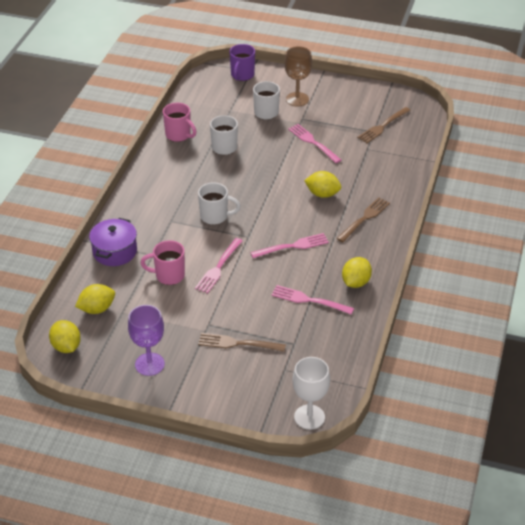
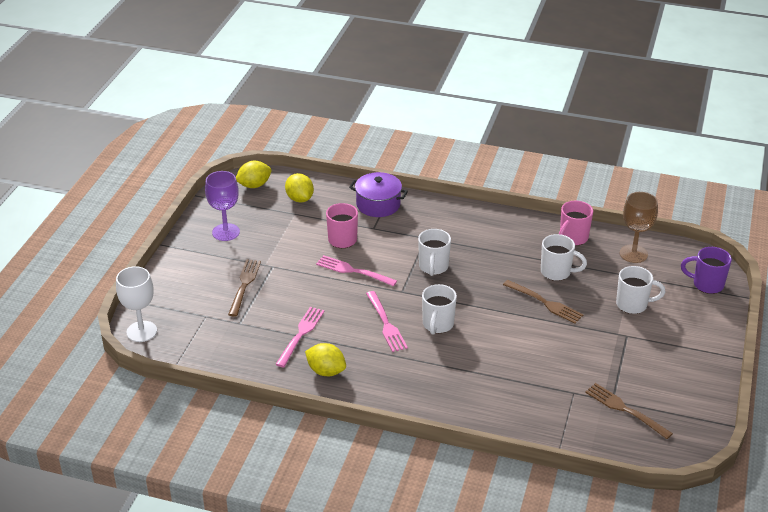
camera: 90 degrees right, 5 degrees down
(293, 216) = (437, 325): none -> white mug
(297, 99) = (667, 331): brown goblet -> brown goblet (633, 254)
(313, 142) = (578, 344): pink fork -> none
(322, 194) = (478, 349): yellow lemon -> none
(364, 218) = (435, 383): brown fork -> brown fork (545, 303)

